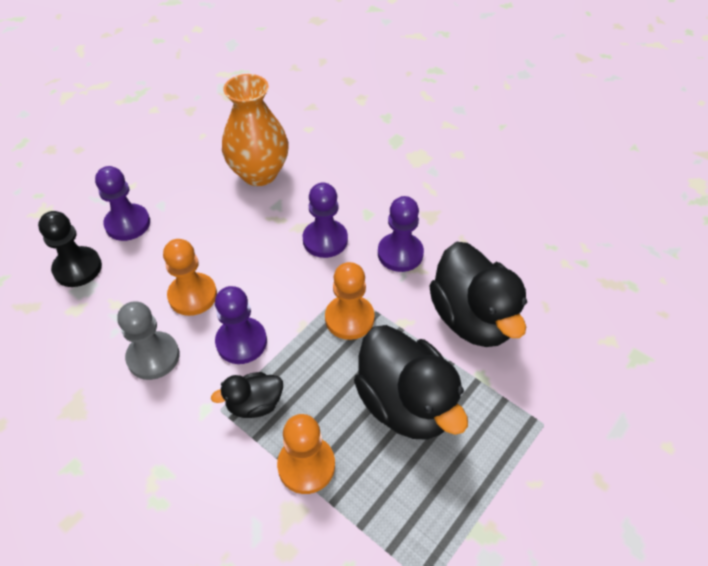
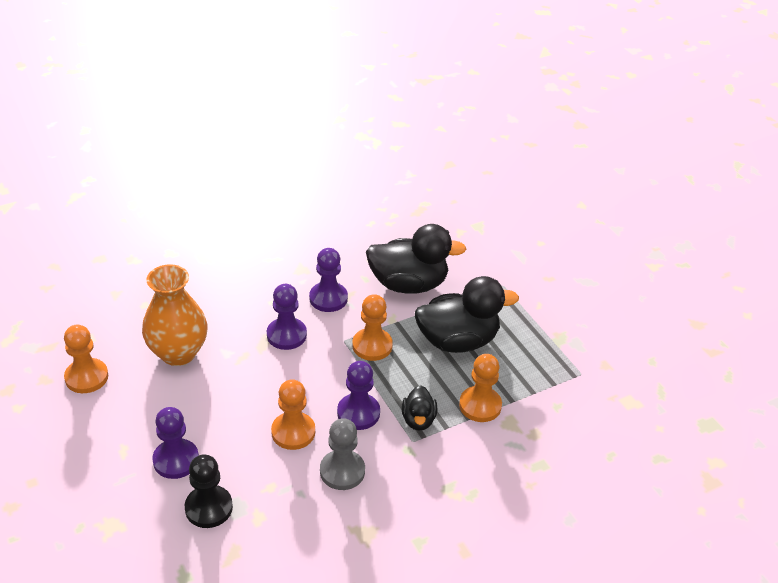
camera: 70 degrees left, 10 degrees down
(203, 131) = (86, 377): none -> orange pawn

